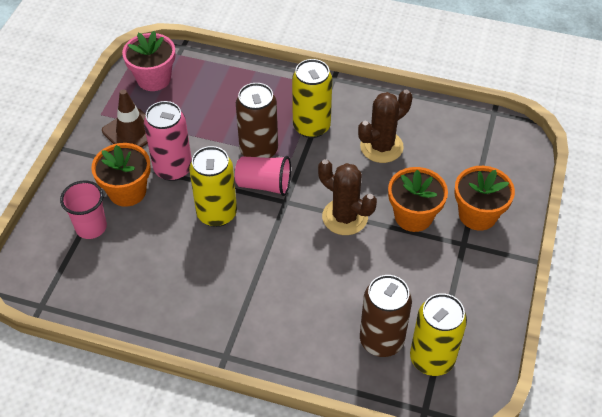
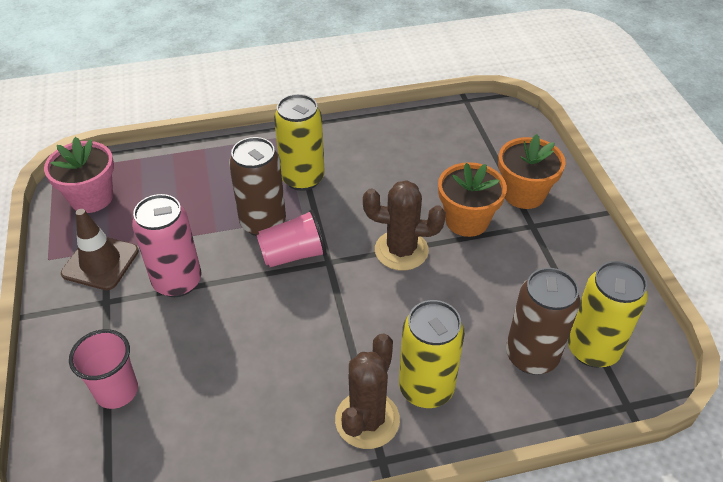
camera: 30 degrees left, 5 degrees down
(127, 191) = (137, 330): orange flower pot -> none
(217, 214) = (262, 307): yellow can -> yellow can (426, 388)
(381, 147) = (387, 169): brown cactus -> brown cactus (367, 420)

